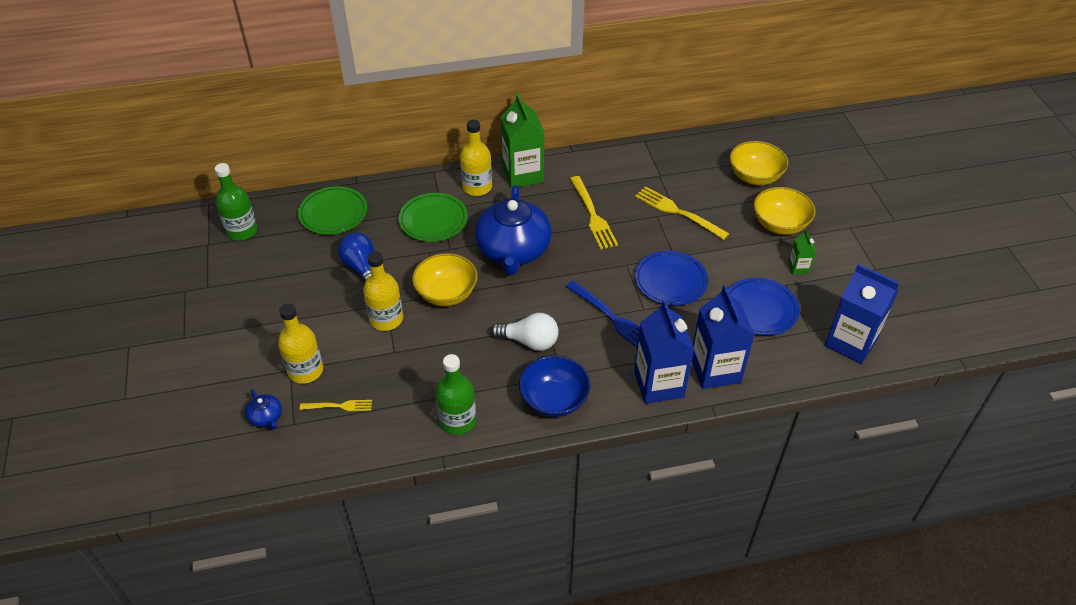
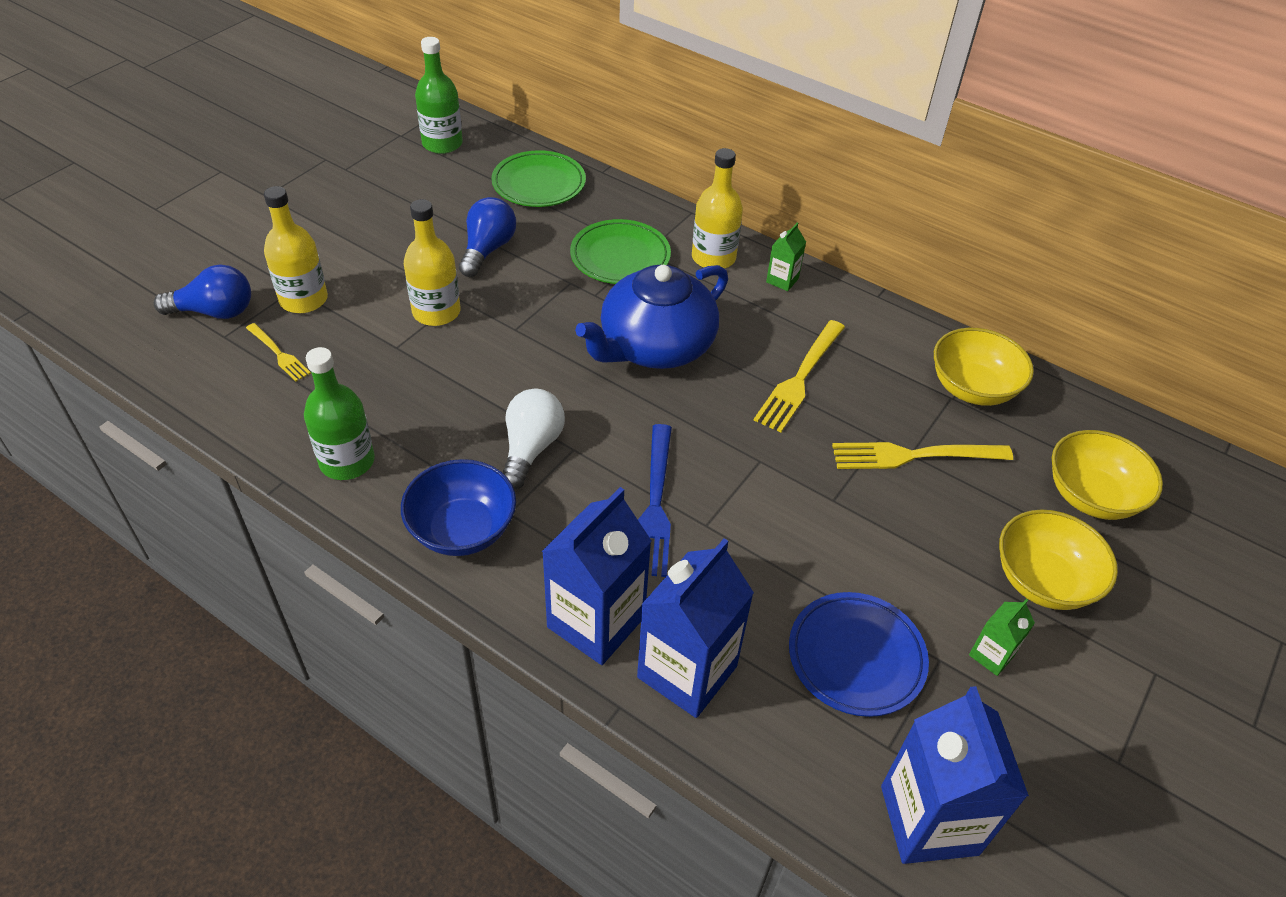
camera: 45 degrees right, 0 degrees up
(266, 417) = (215, 312): blue teapot -> blue light bulb
(446, 293) = (525, 334): yellow bowl -> yellow bowl (972, 388)
(523, 174) = (782, 280): green carton -> green carton, size x0.47
(529, 341) = (531, 448): white light bulb -> white light bulb turned 135 degrees counterclockwise
(670, 281) = (786, 523): blue plate -> none
(678, 212) = (914, 456): yellow fork -> yellow fork turned 90 degrees counterclockwise

